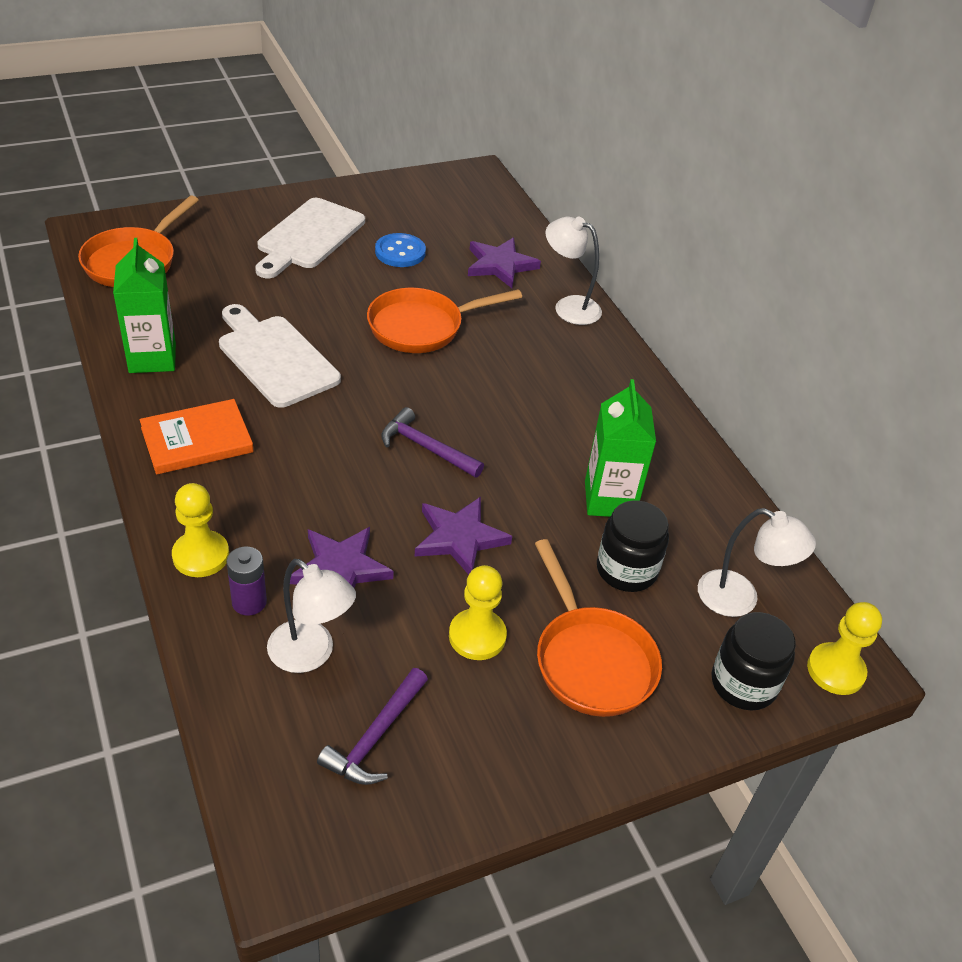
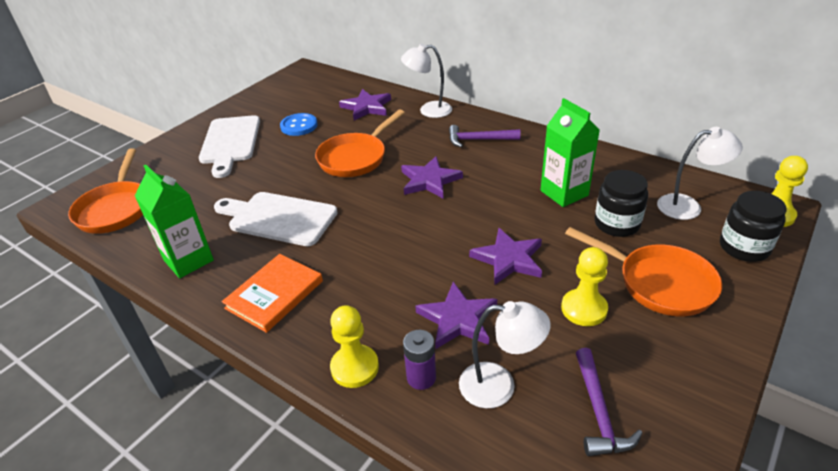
camera: 25 degrees left, 5 degrees down
(426, 448) = (431, 220): purple hammer -> purple hammer (478, 140)
(473, 399) = (429, 180): none -> purple star

